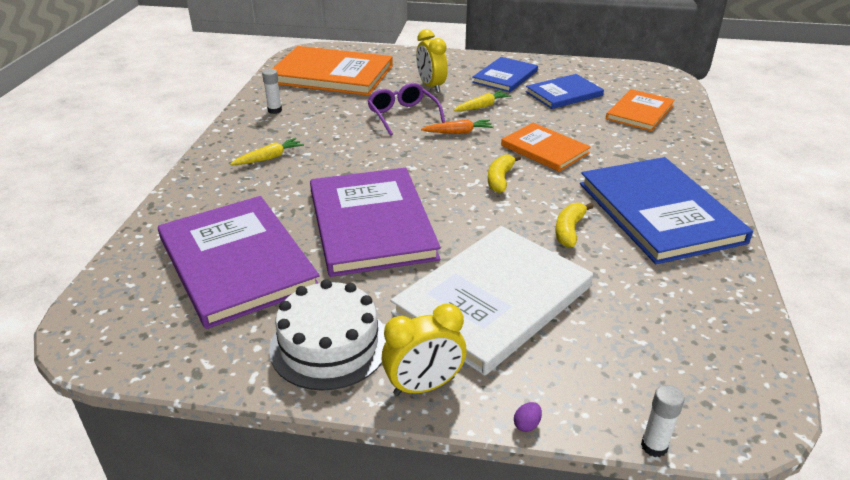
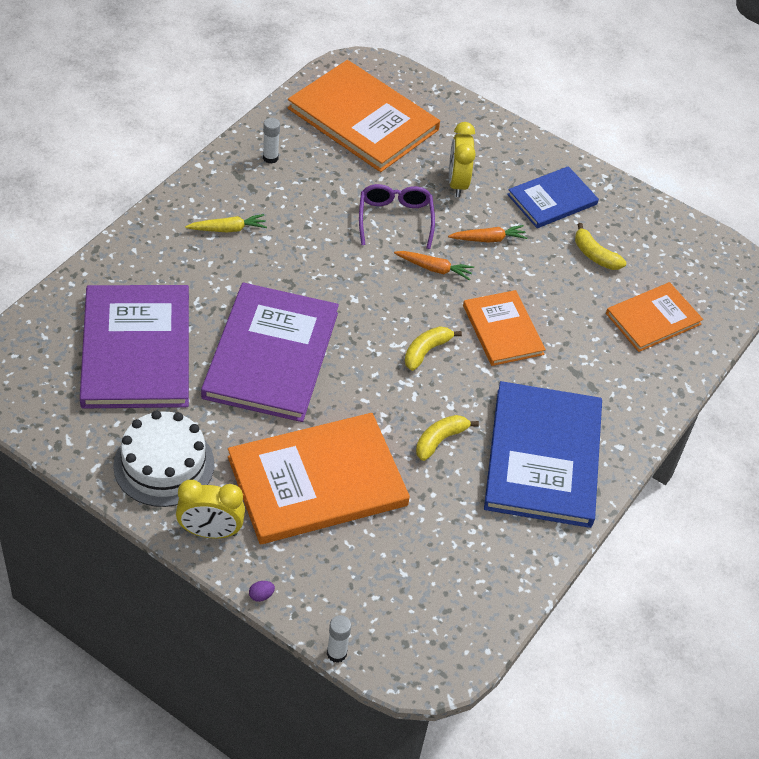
camera: 20 degrees right, 15 degrees up
(482, 106) = (488, 239): yellow carrot -> orange carrot
(493, 300) = (317, 481): white book -> orange book
(564, 94) = (595, 255): blue book -> yellow banana

